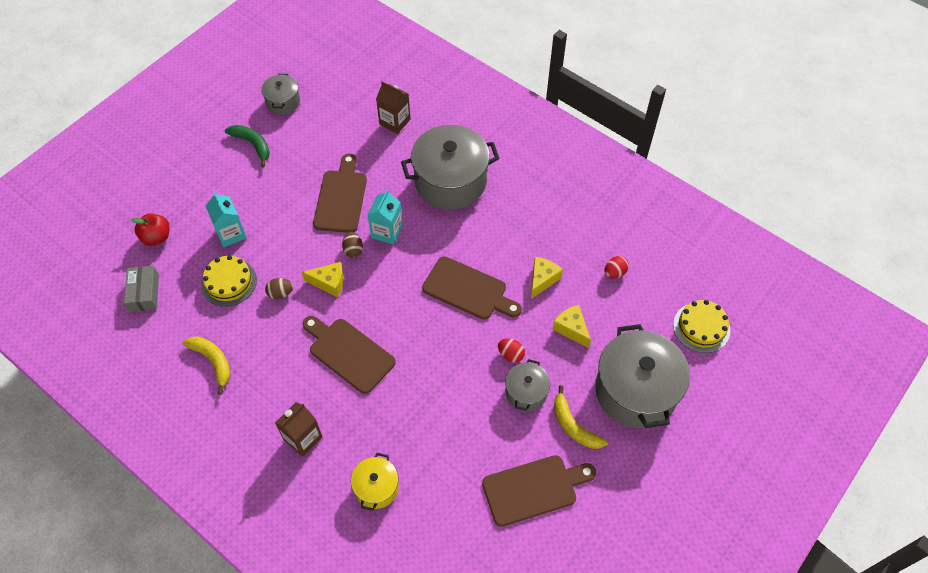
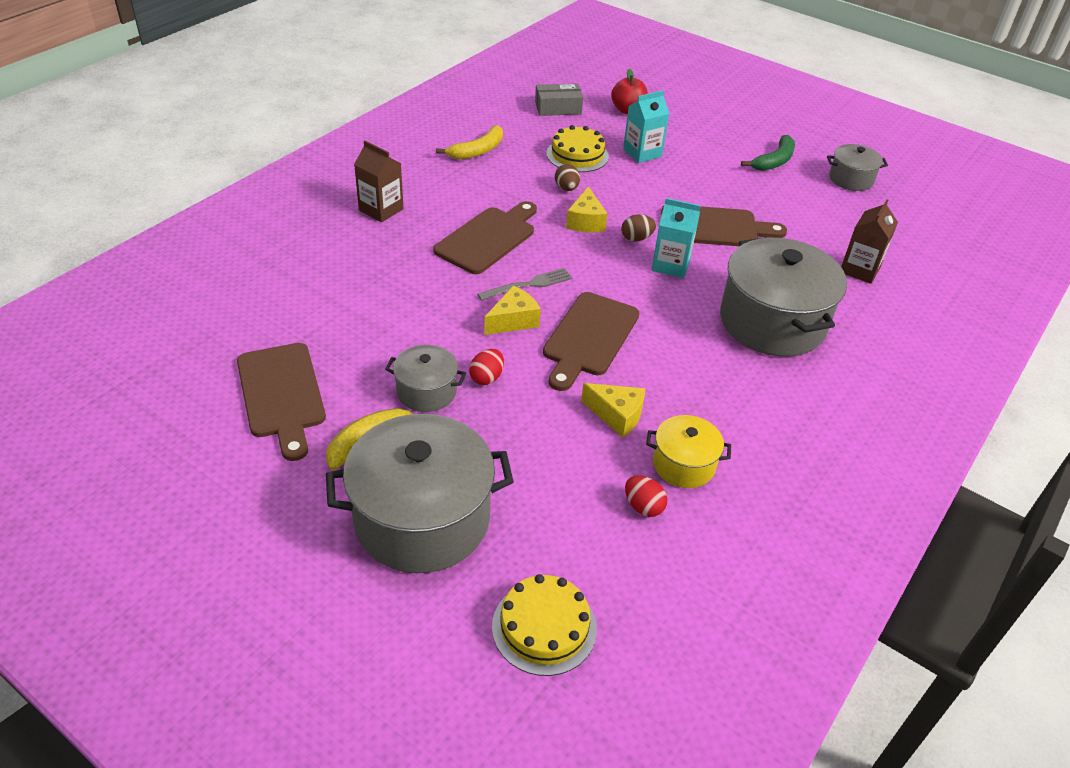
camera: 85 degrees right, 15 degrees down
(376, 487) = (312, 262): yellow pot -> yellow pot (683, 464)
(409, 326) = (528, 285): none -> grey fork
(571, 329) = (532, 445): yellow cheese -> yellow cheese (513, 320)

